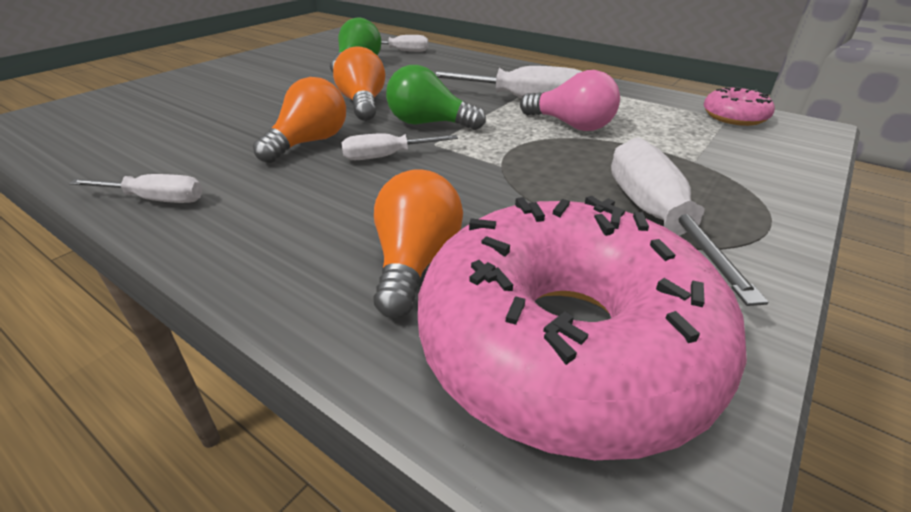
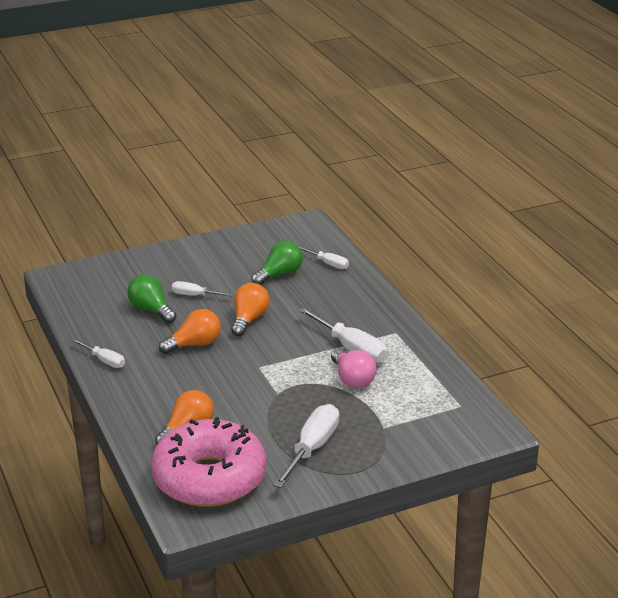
camera: 30 degrees right, 5 degrees down
(387, 156) = (226, 368): white screwdriver -> white screwdriver (195, 295)
(429, 123) = (271, 350): green light bulb -> green light bulb (151, 310)
(734, 117) = (466, 407): pink donut -> none

